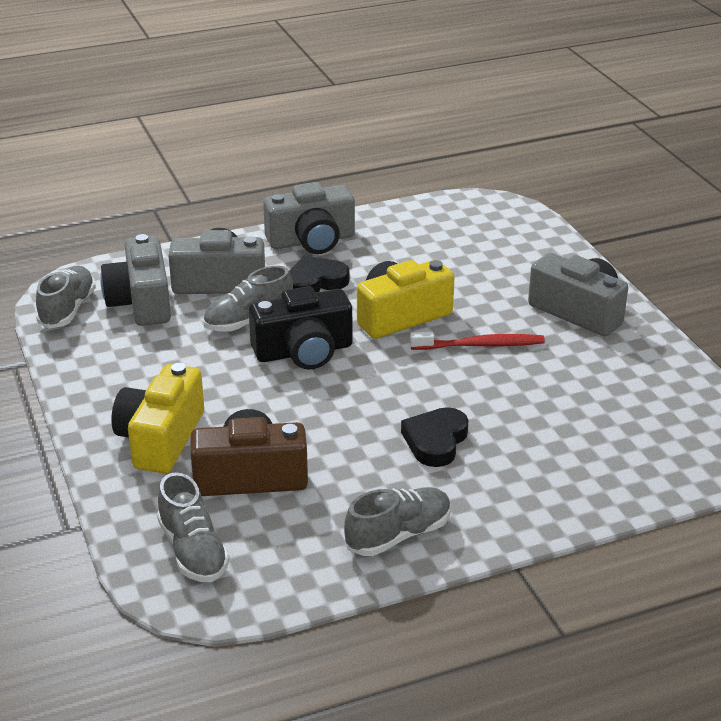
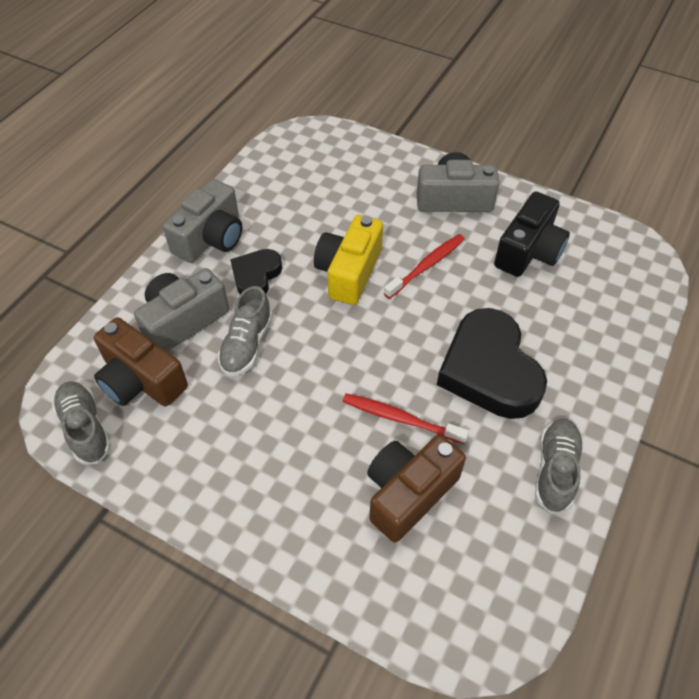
camera: 40 degrees left, 20 degrees up
(141, 302) = (141, 380): grey camera -> brown camera
(161, 439) = (307, 507): yellow camera -> none
(193, 551) = (447, 596): grey shoe -> none
(304, 351) = (318, 348): black camera -> black camera (528, 251)
(310, 430) = (401, 419): none -> red toothbrush
(435, 441) = (489, 370): black heart -> black heart, size x1.83

